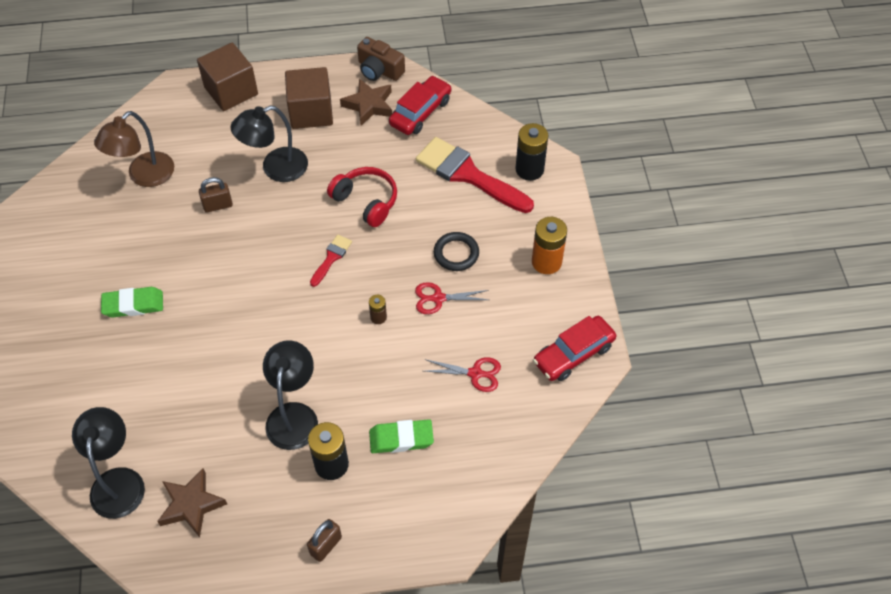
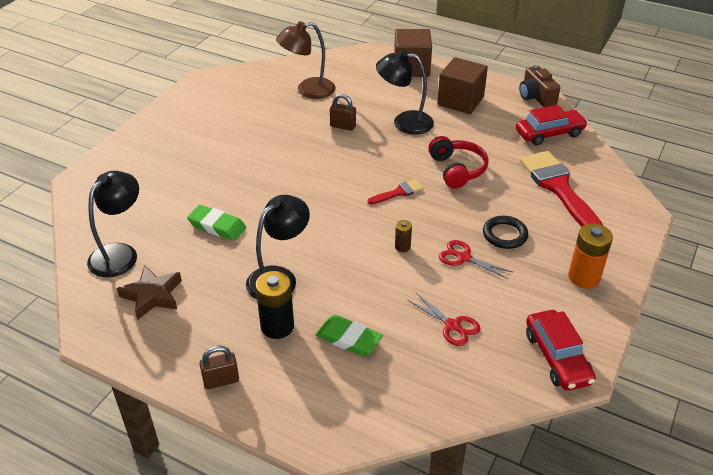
camera: 35 degrees right, 15 degrees down
(133, 304) = (232, 156): green eraser -> green eraser (217, 226)
(369, 105) = (510, 114): brown star -> none
(529, 169) = (618, 207): black battery -> none
(573, 354) = (557, 357): red car -> red car turned 105 degrees counterclockwise

